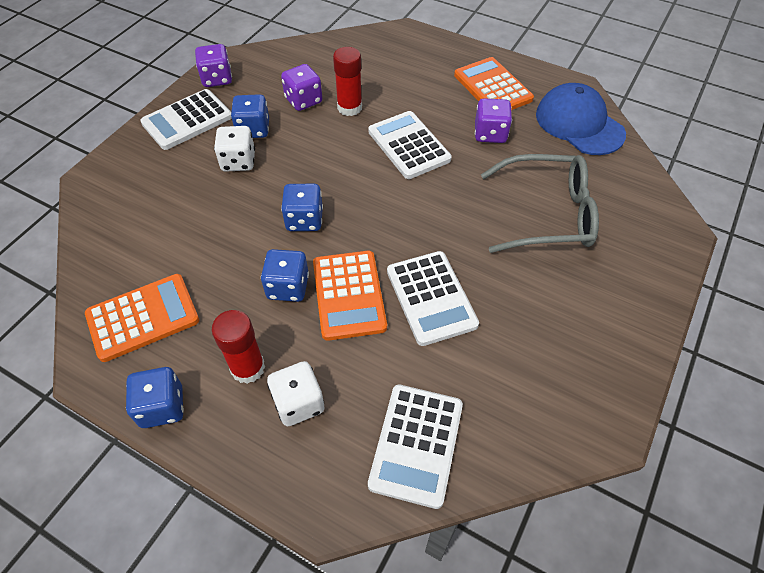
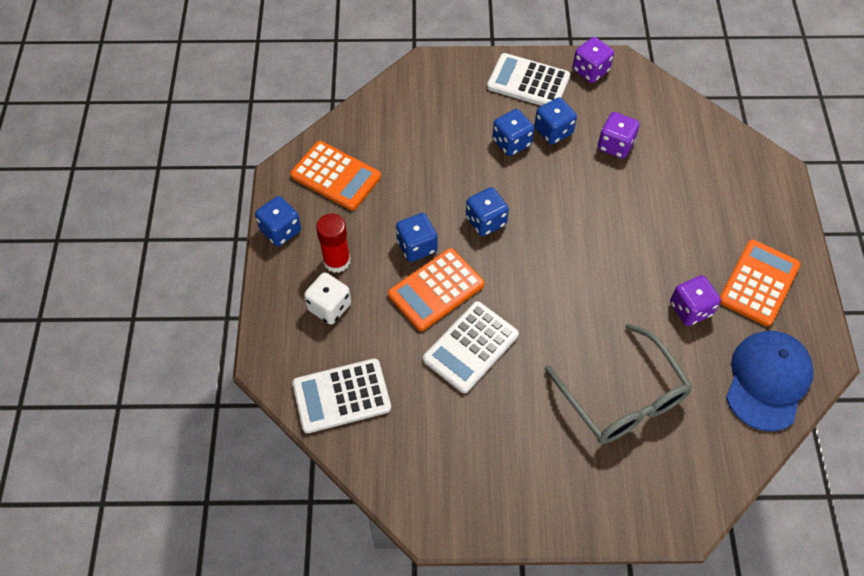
camera: 60 degrees right, 5 degrees up
(238, 161) = (511, 143): white dice -> blue dice
(349, 108) = (634, 183): red glue stick -> none
(408, 145) = (623, 251): white calculator -> none

